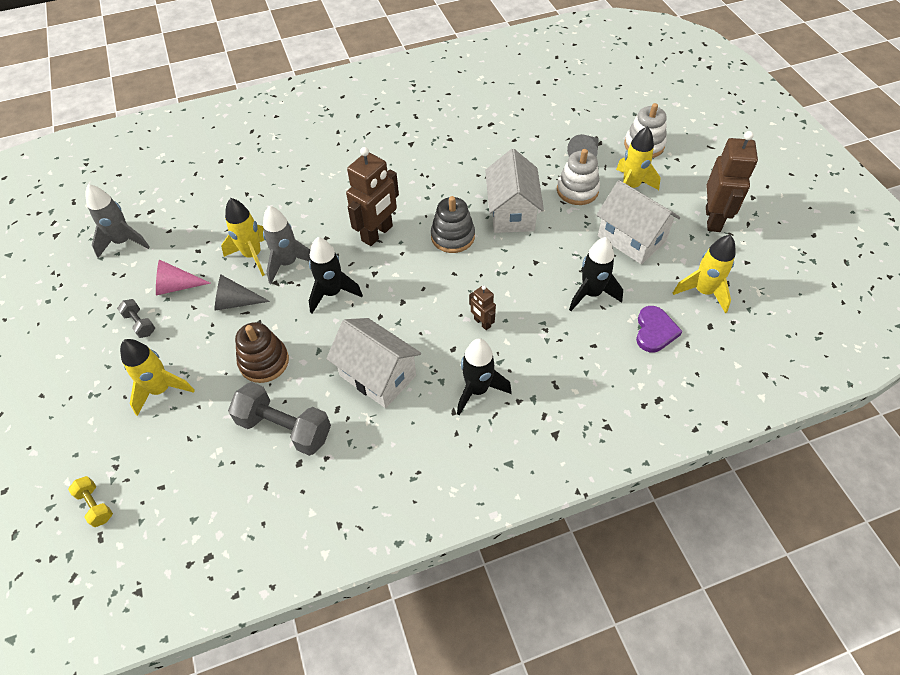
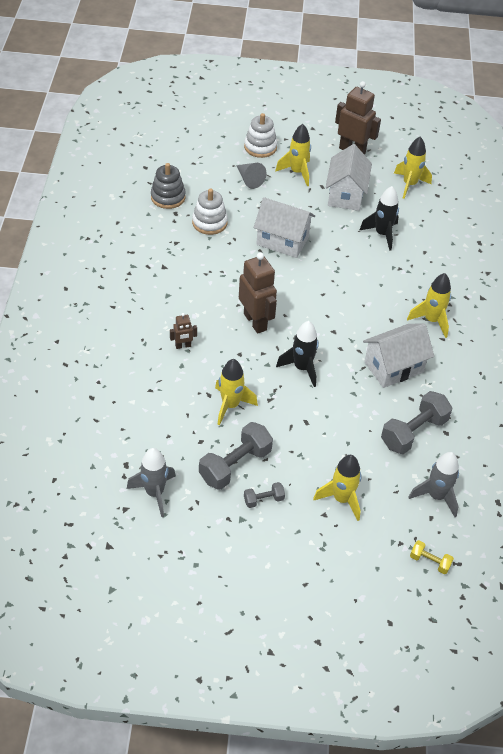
camera: 70 degrees left, 5 degrees down
(95, 505) = (429, 561): yellow dumbbell -> yellow dumbbell turned 45 degrees clockwise
(177, 286) = (235, 465): pink cone -> grey dumbbell
(235, 302) = (276, 430): grey cone -> none
(264, 362) = (347, 428): brown stacking toy -> none
(288, 263) = (253, 385): grey rocket -> grey rocket (436, 496)
(452, 236) = (286, 281): grey stacking toy -> grey stacking toy (168, 197)
(477, 390) = (431, 320): black rocket -> yellow rocket
(482, 323) = (377, 297): brown robot -> brown robot (183, 346)
(577, 190) = (282, 199): white stacking toy -> white stacking toy (209, 222)
(631, 239) = (346, 194): white house -> white house turned 60 degrees counterclockwise
(654, 331) = (428, 220): purple heart -> none

